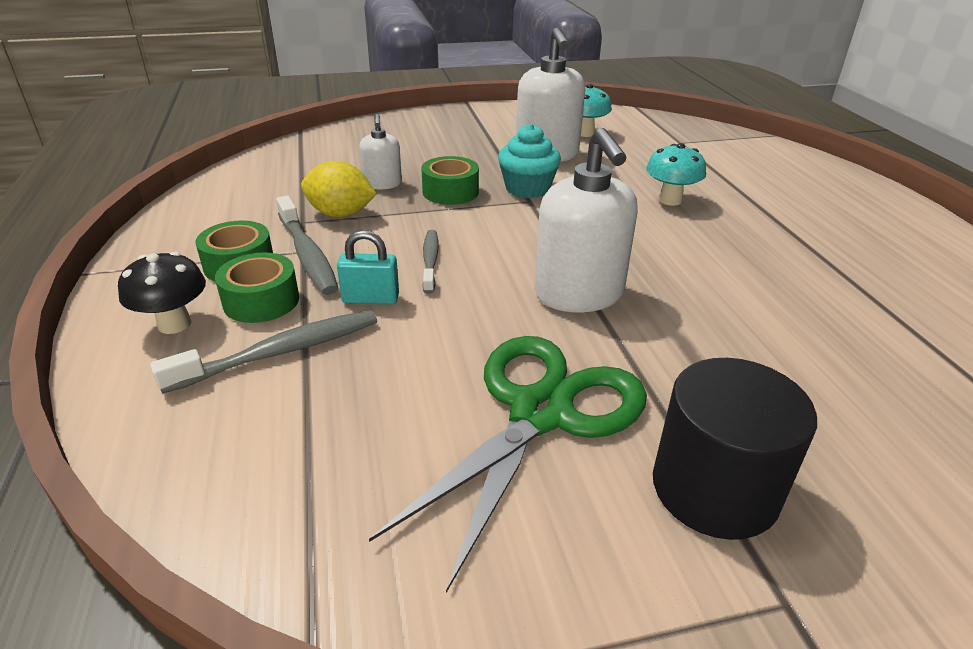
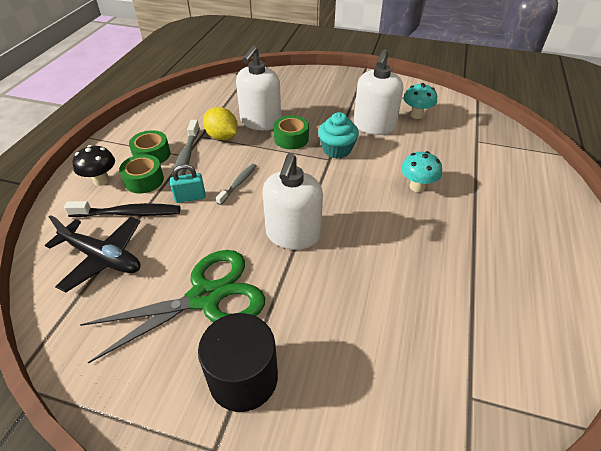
camera: 30 degrees right, 10 degrees up
(281, 352) = (128, 213): grey toothbrush -> black toothbrush
(298, 430) = (102, 258): none -> black plane
(370, 299) = (190, 197): turquoise padlock -> turquoise padlock turned 45 degrees counterclockwise
(382, 184) = (260, 122): white soap dispenser -> white soap dispenser, size x1.84

